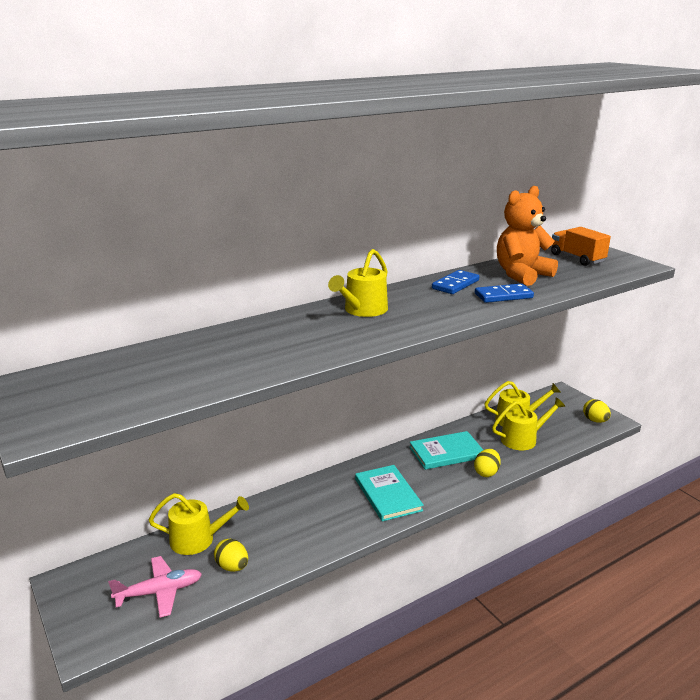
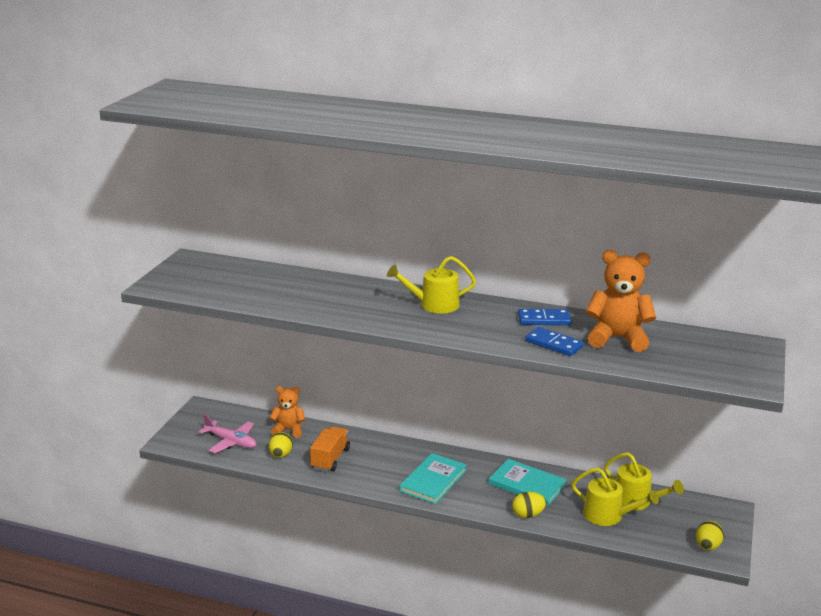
camera: 50 degrees right, 0 degrees up
(198, 539) = (288, 430): yellow watering can -> orange teddy bear
(577, 258) = (712, 350): orange truck -> orange truck (330, 459)

